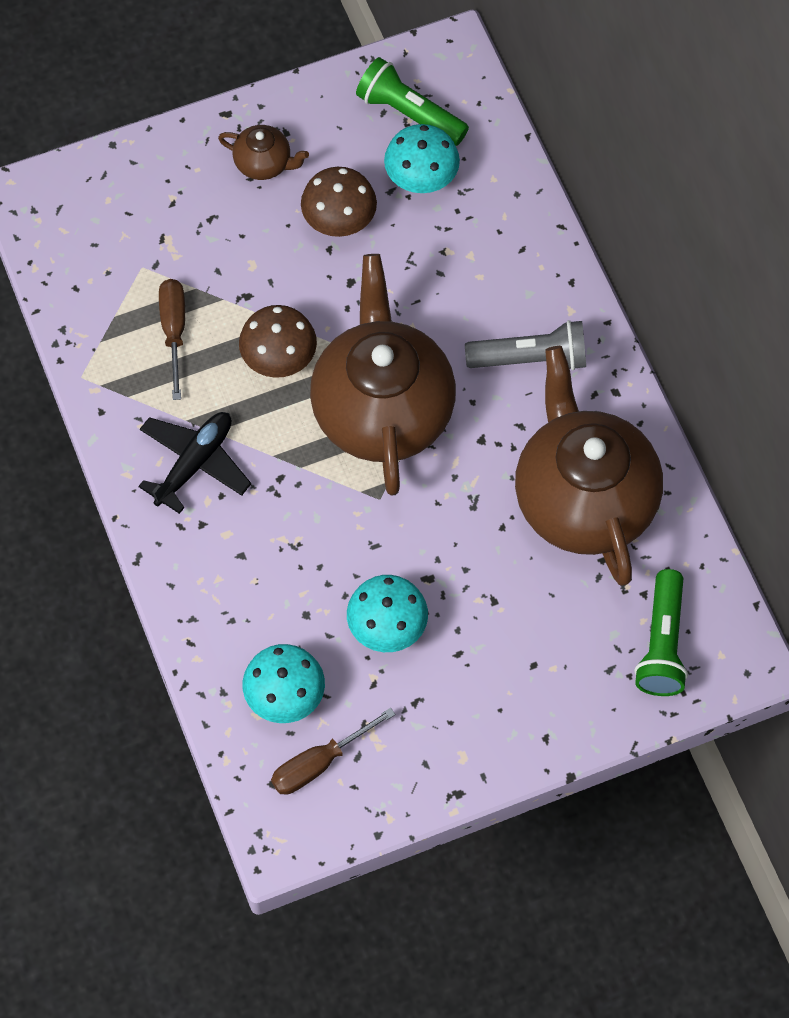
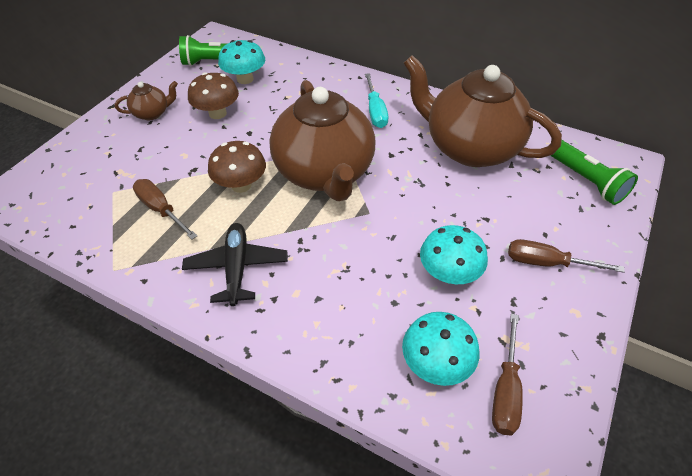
camera: 40 degrees left, 15 degrees down
(382, 409) = (325, 173): brown teapot -> brown teapot turned 150 degrees counterclockwise
(495, 693) = (547, 263): none -> brown screwdriver
(531, 359) = (375, 111): grey flashlight -> turquoise screwdriver

